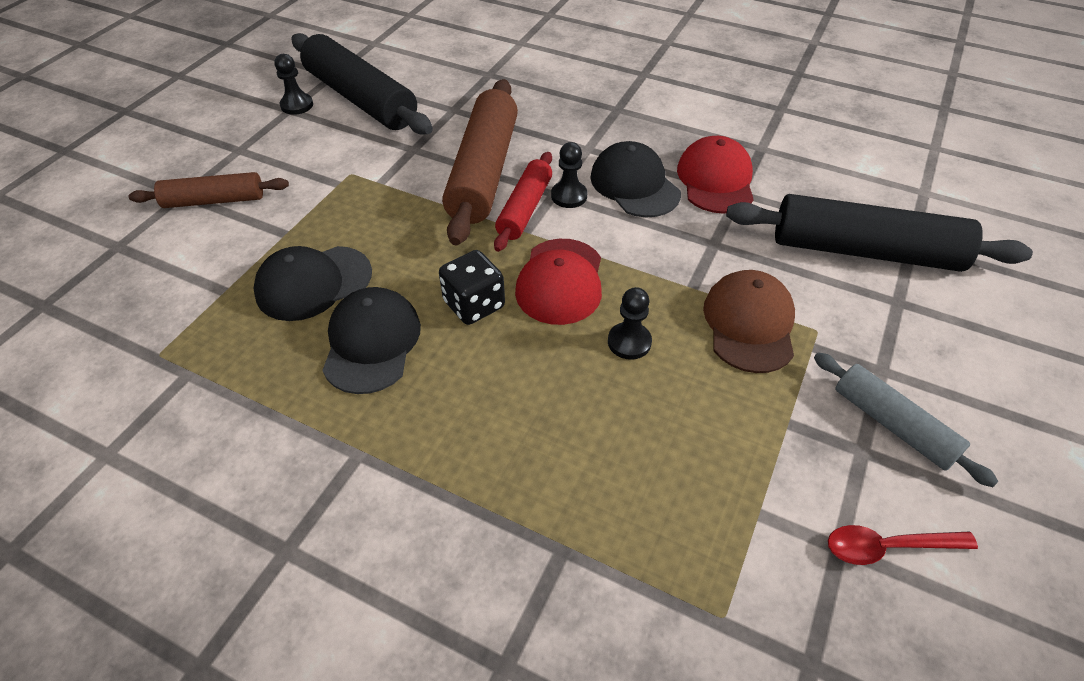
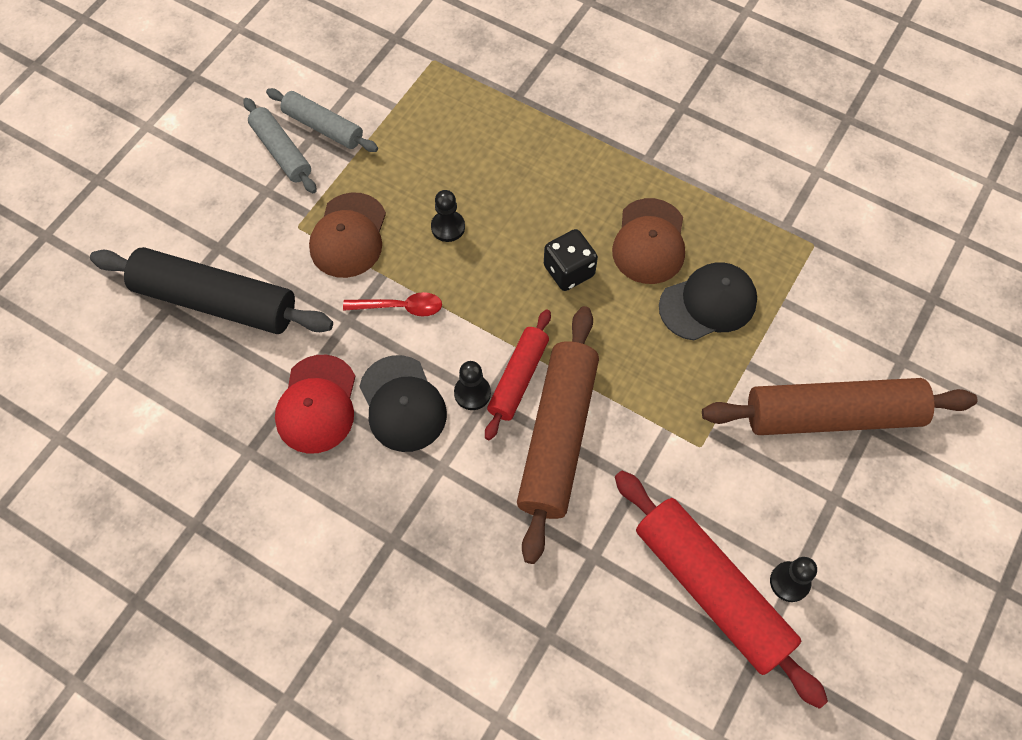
camera: 175 degrees left, 15 degrees up
(214, 200) = (832, 415): brown rolling pin -> brown rolling pin, size x1.75
(361, 99) = (711, 589): black rolling pin -> red rolling pin
(371, 343) = (649, 241): black cap -> brown cap
(560, 281) = (494, 289): red cap -> none
(853, 468) = (323, 127): none -> grey rolling pin
(886, 547) = (326, 84): red spoon -> red spoon (401, 307)

